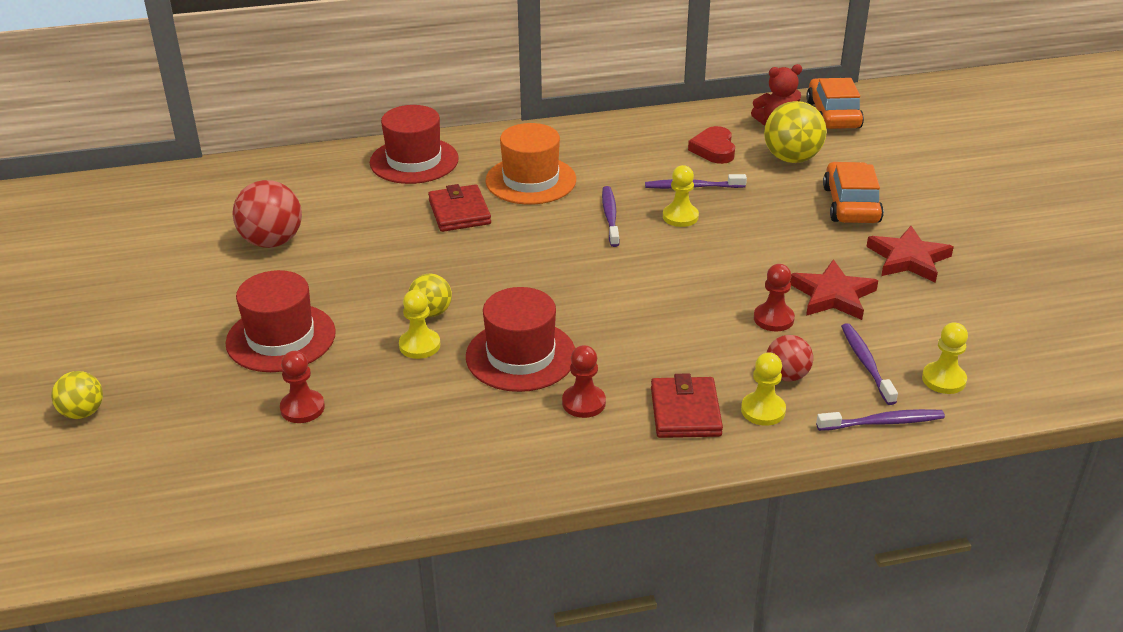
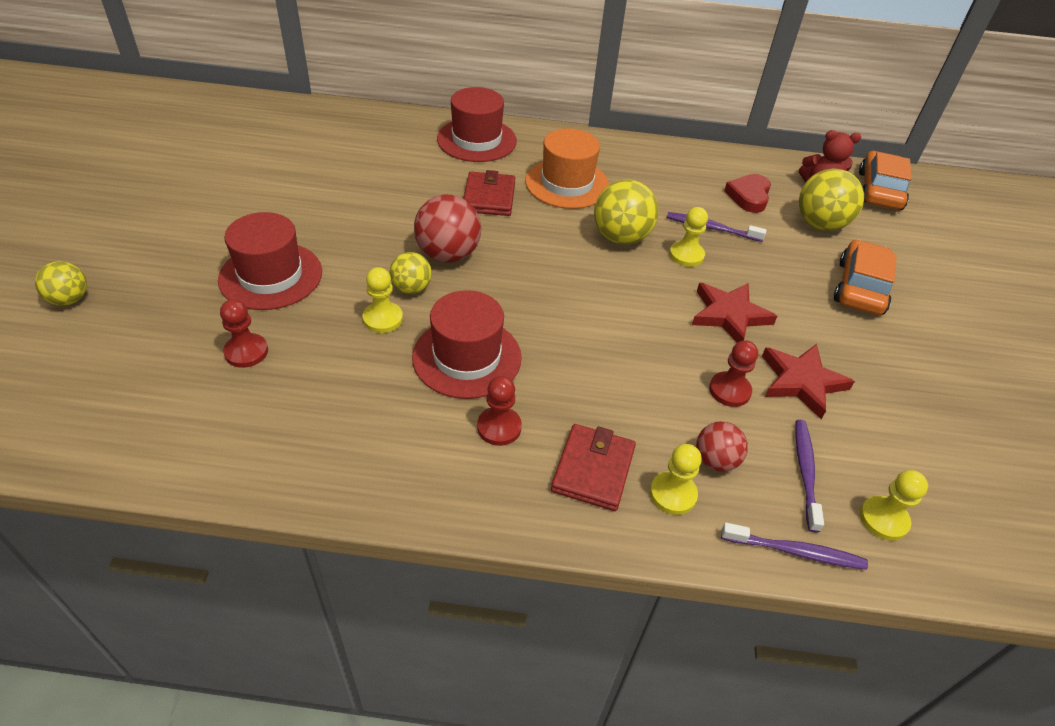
camera: 15 degrees right, 10 degrees up
(272, 242) = (318, 183): red ball -> red ball (448, 254)
(610, 216) = (621, 237): purple toothbrush -> yellow ball
(908, 259) = (897, 363): red star -> red star (729, 315)

